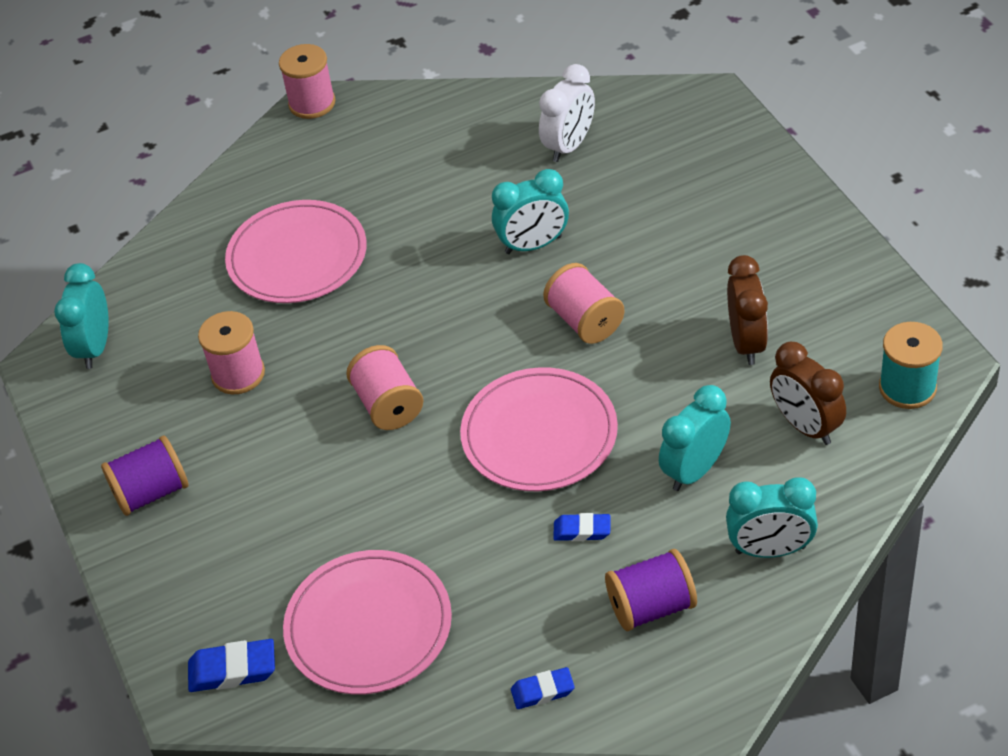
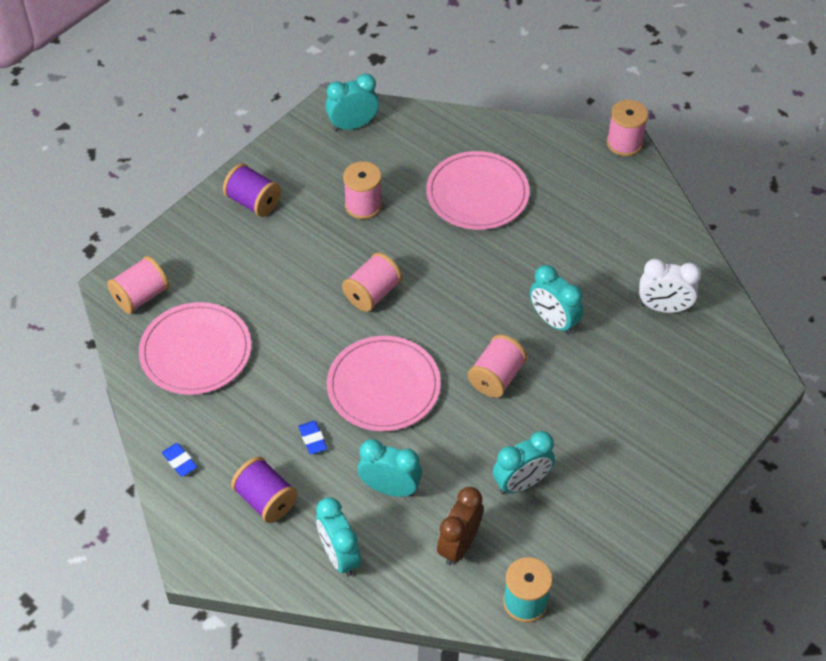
camera: 60 degrees right, 5 degrees up
(232, 670) = (141, 296): blue eraser -> pink spool
(747, 343) = (521, 483): brown clock -> turquoise clock

